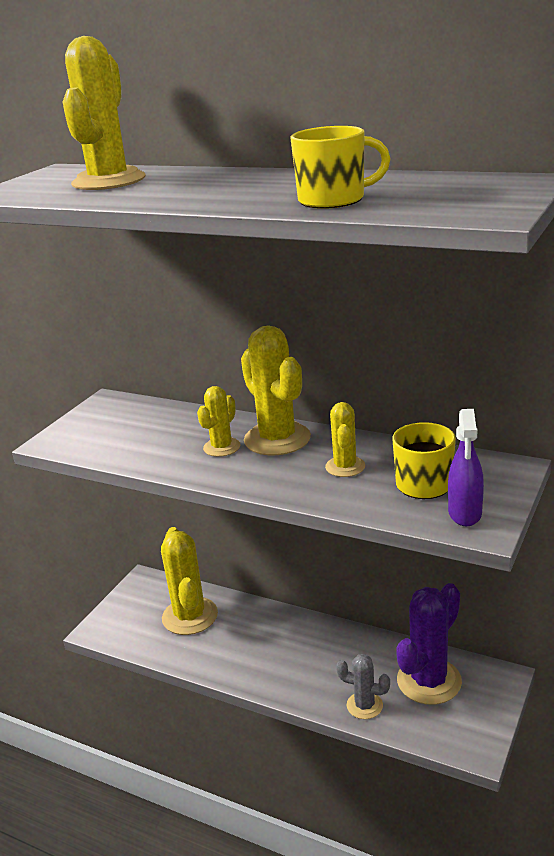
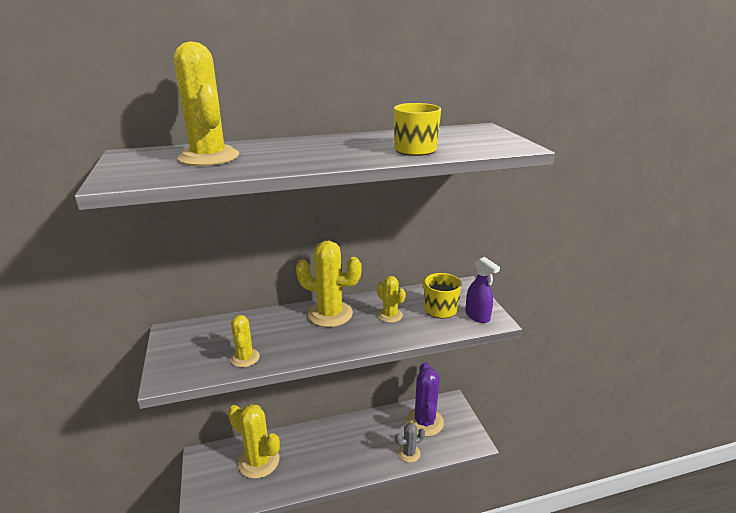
camera: 45 degrees left, 0 degrees up
(222, 447) = (303, 332): yellow cactus -> yellow cactus (245, 358)

